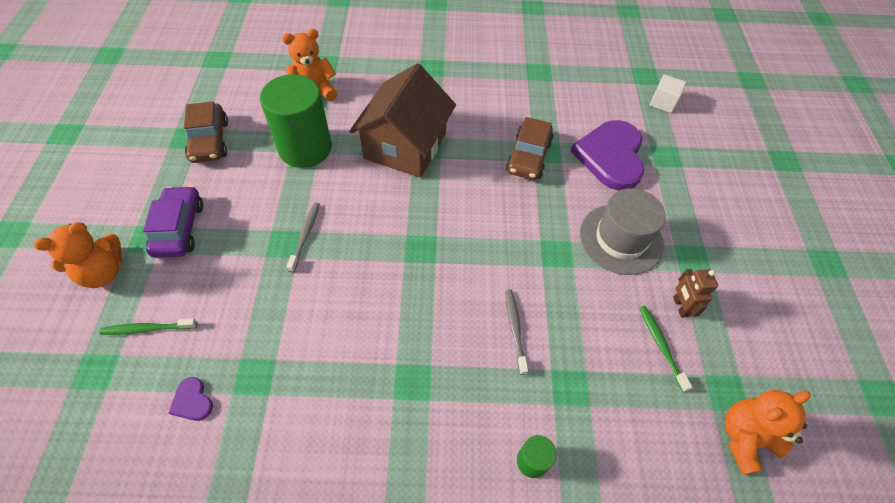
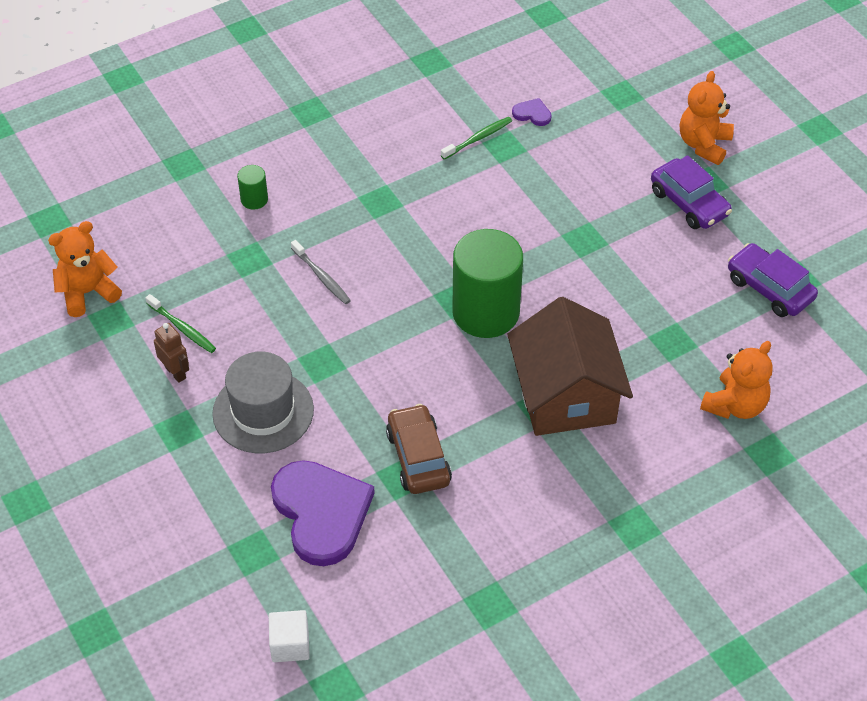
camera: 150 degrees right, 5 degrees down
(148, 329) = (618, 132): green toothbrush -> green toothbrush (478, 138)
(210, 141) = (769, 288): brown car -> purple car
(305, 148) = (666, 334): green cylinder -> green cylinder (485, 312)
(305, 235) = (573, 254): grey toothbrush -> none
(745, 438) = (88, 292): orange teddy bear -> orange teddy bear turned 150 degrees counterclockwise

